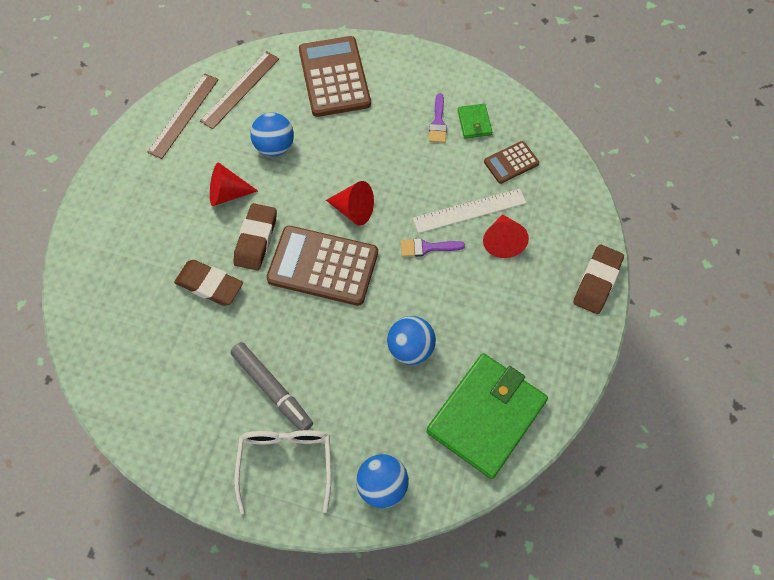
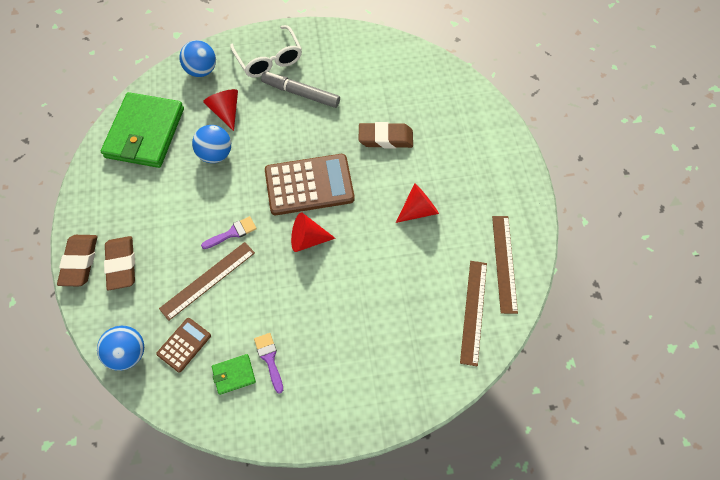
camera: 155 degrees right, 0 degrees up
(256, 239) = (372, 184): brown eraser -> brown eraser (121, 264)
(274, 147) = (406, 267): blue ball -> blue ball (128, 353)
(334, 77) = (394, 366): brown calculator -> none
(469, 210) = (208, 280): white ruler -> brown ruler
(474, 122) = (234, 374): green wallet -> green wallet turned 75 degrees counterclockwise
(503, 241) = (170, 264): red cone -> red cone (226, 111)

